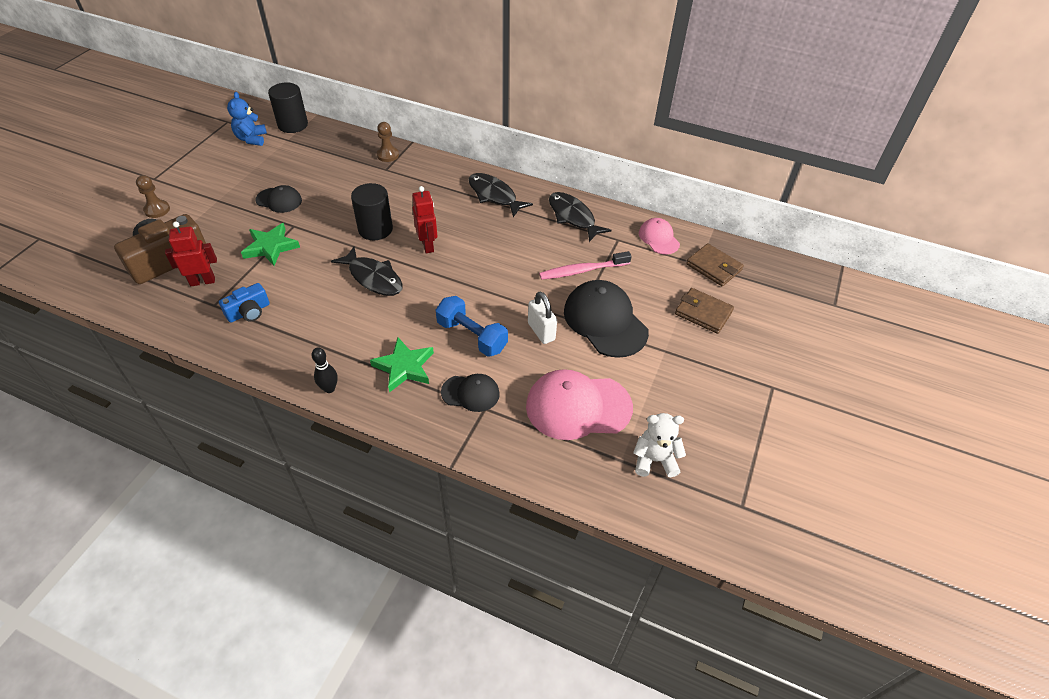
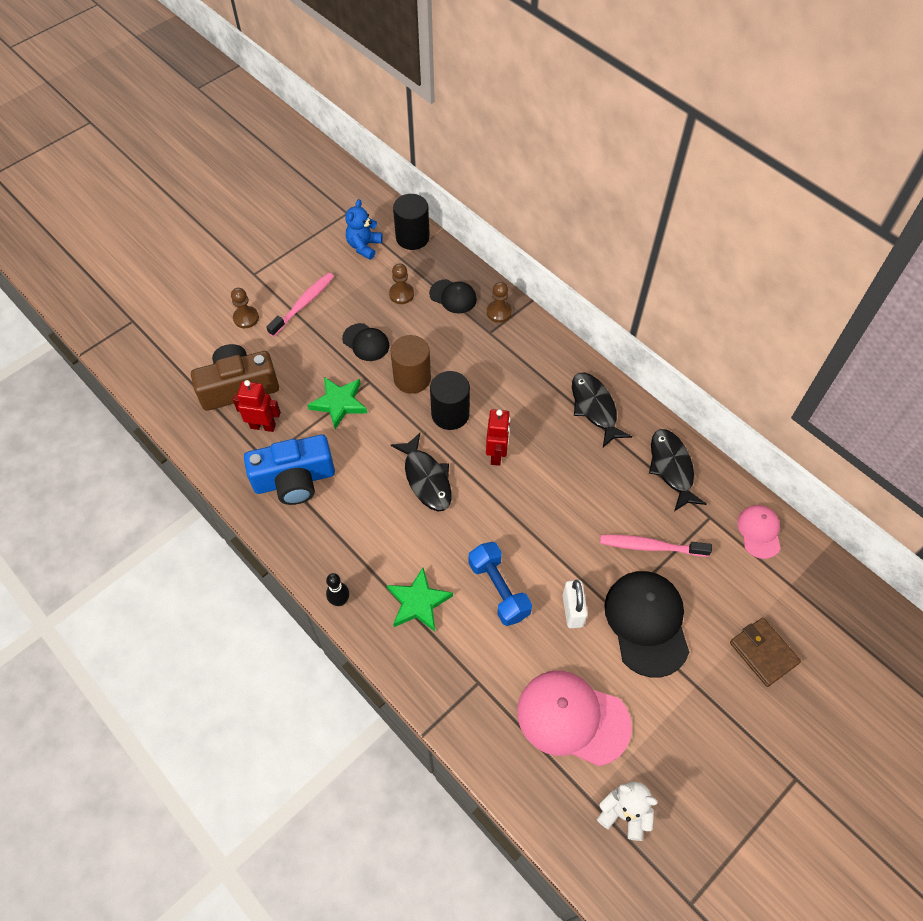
camera: 25 degrees right, 10 degrees up
(210, 188) = (303, 304): none -> pink toothbrush
(249, 312) = (294, 480): blue camera -> blue camera, size x1.84
(298, 162) = (401, 294): none -> brown pawn
(331, 214) = (412, 378): none -> brown cylinder
(470, 393) = (471, 659): black cap -> black cap (453, 296)
(714, 267) = (806, 595): brown wallet -> none

